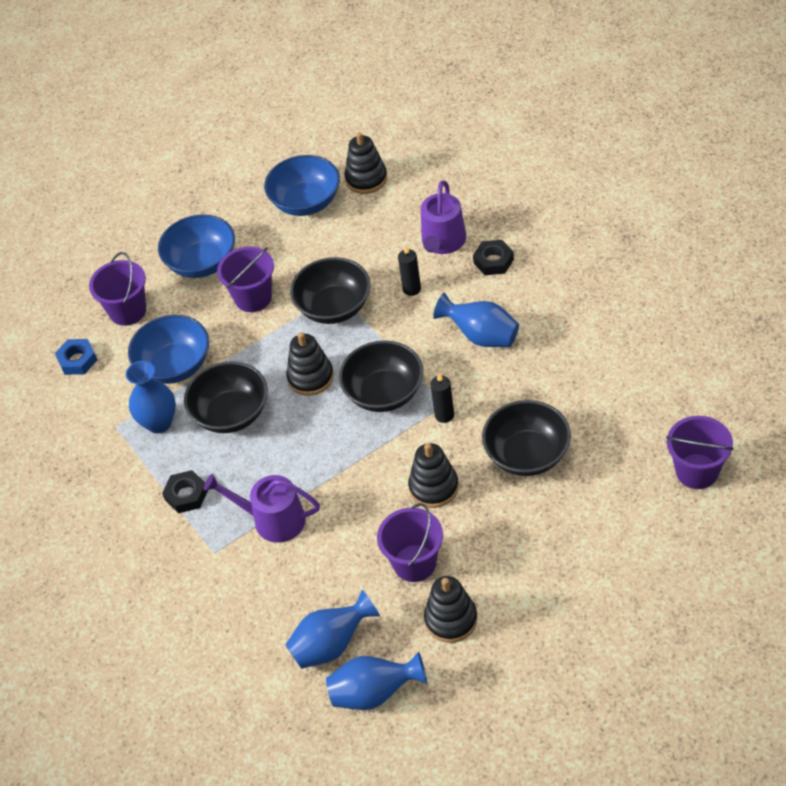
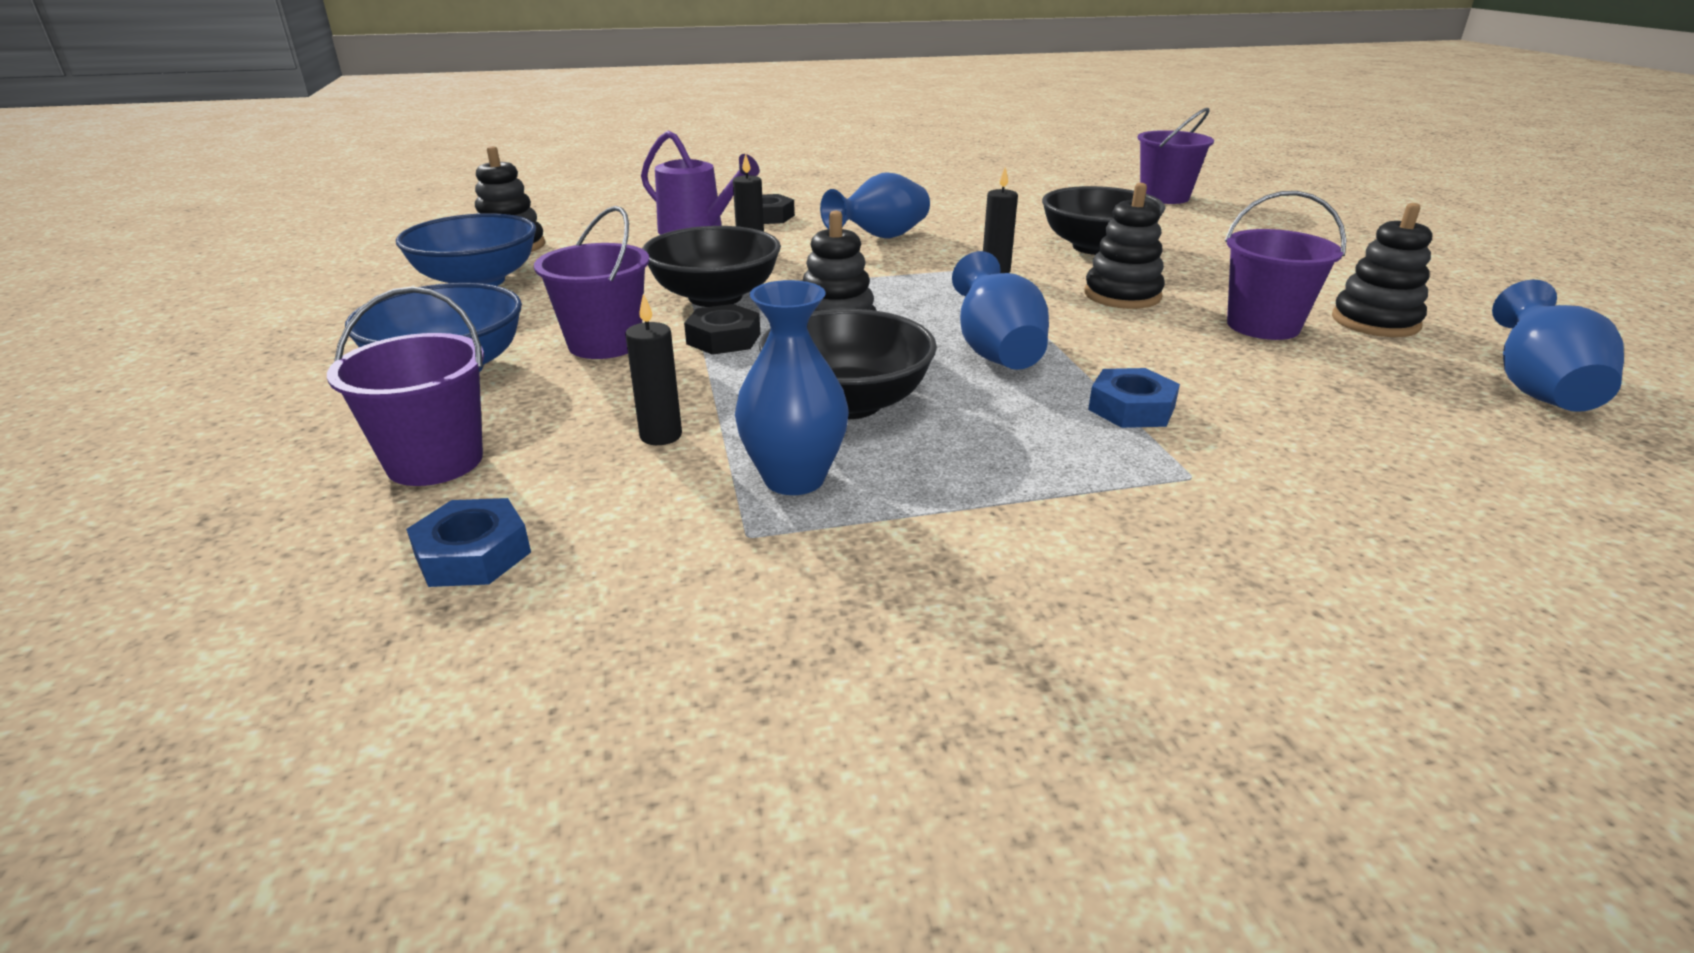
camera: 75 degrees left, 20 degrees down
(175, 365) = (661, 436): blue bowl -> black candle
(186, 495) = (1020, 481): black nut -> black nut (723, 339)
(272, 520) = (1131, 408): purple watering can -> blue nut
(331, 645) = (1435, 405): blue vase -> blue vase (996, 352)
(384, 393) = (921, 295): black bowl -> none

